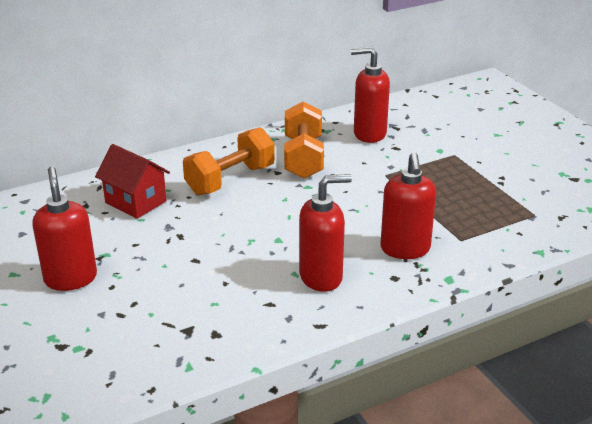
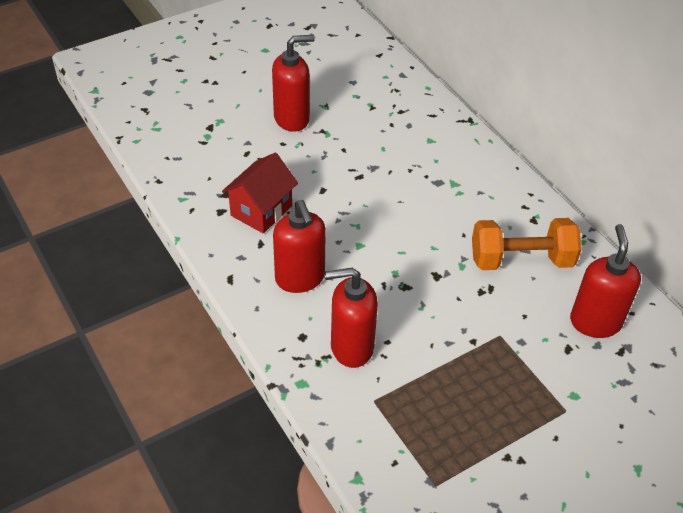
camera: 85 degrees right, 15 degrees up
(135, 202) = (410, 141): red house -> red house (261, 210)
(230, 180) = (462, 203): orange dumbbell -> none

